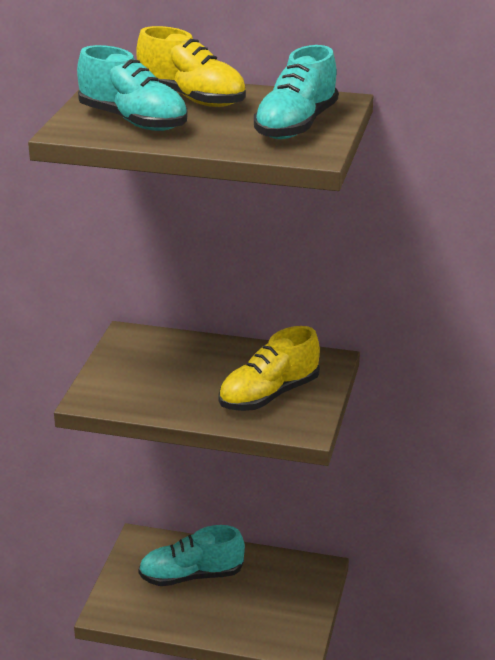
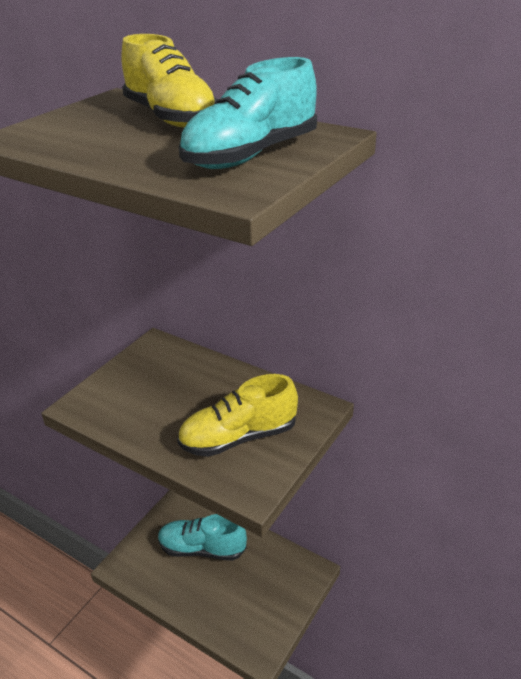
camera: 20 degrees right, 5 degrees up
(133, 121) = (83, 134): turquoise shoe -> none

